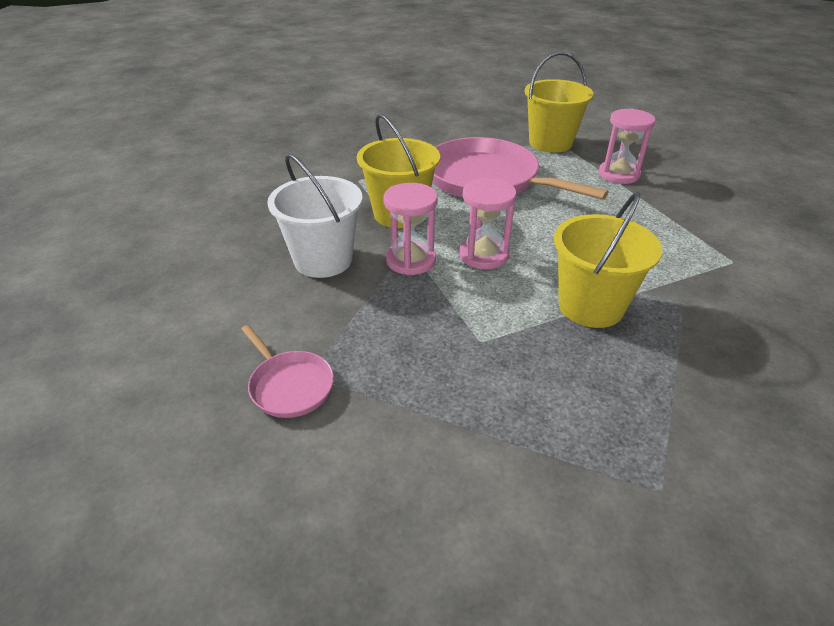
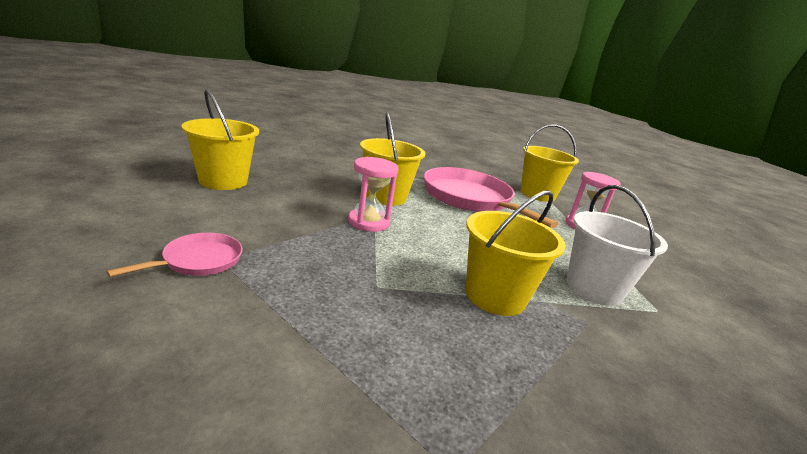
camera: 15 degrees right, 15 degrees down
(206, 265) = (223, 181): none -> yellow bucket
(290, 386) = (199, 260): pink pan -> pink pan turned 120 degrees counterclockwise
(323, 260) = (304, 202): white bucket -> white bucket (594, 288)
(483, 255) = (429, 237): pink hourglass -> none

